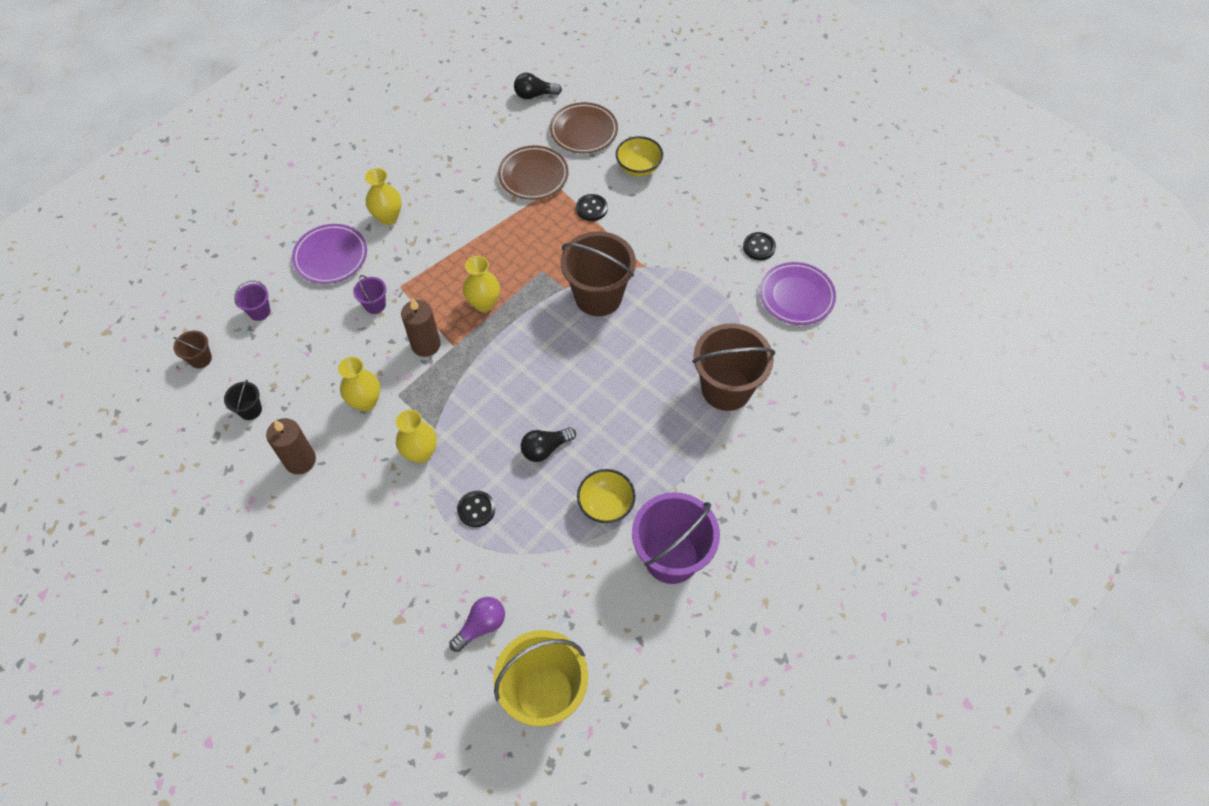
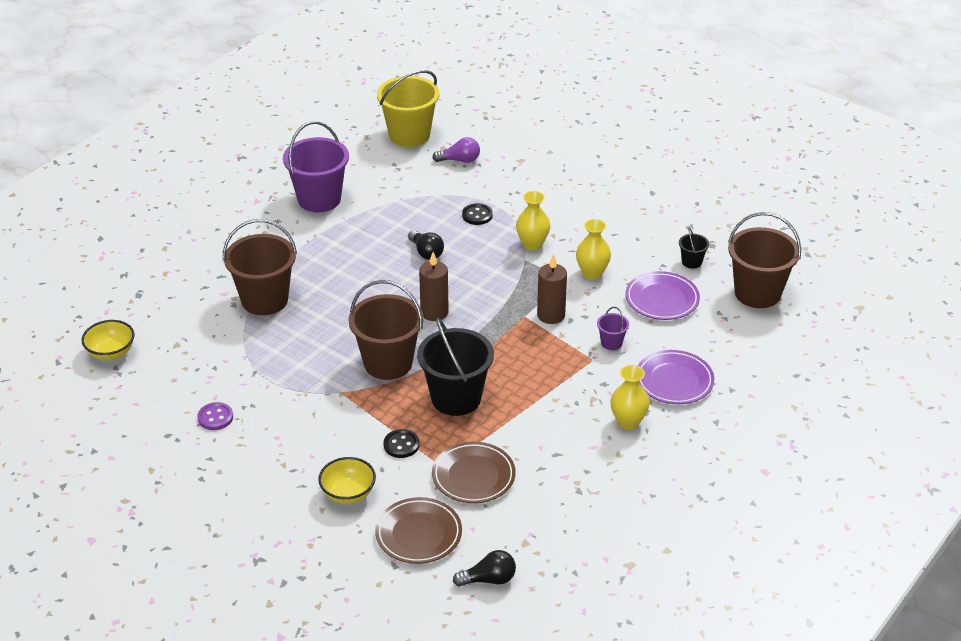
camera: 175 degrees right, 20 degrees down
(200, 359) = (757, 293): brown bucket -> brown bucket, size x2.25
(259, 311) = (722, 331): purple bucket -> none
(300, 460) = (632, 234): brown candle -> brown candle (434, 312)
(481, 626) = (460, 160): purple light bulb -> purple light bulb turned 135 degrees counterclockwise
(484, 303) = (503, 350): yellow vase -> none
(537, 252) = (456, 398): none -> black bucket
(545, 449) = (426, 252): black light bulb -> black light bulb turned 90 degrees clockwise
(606, 505) = (372, 223): yellow bowl -> yellow bowl (111, 353)
(759, 247) = (215, 417): black button -> purple button
(796, 296) = (184, 375): purple plate -> purple plate (662, 299)

